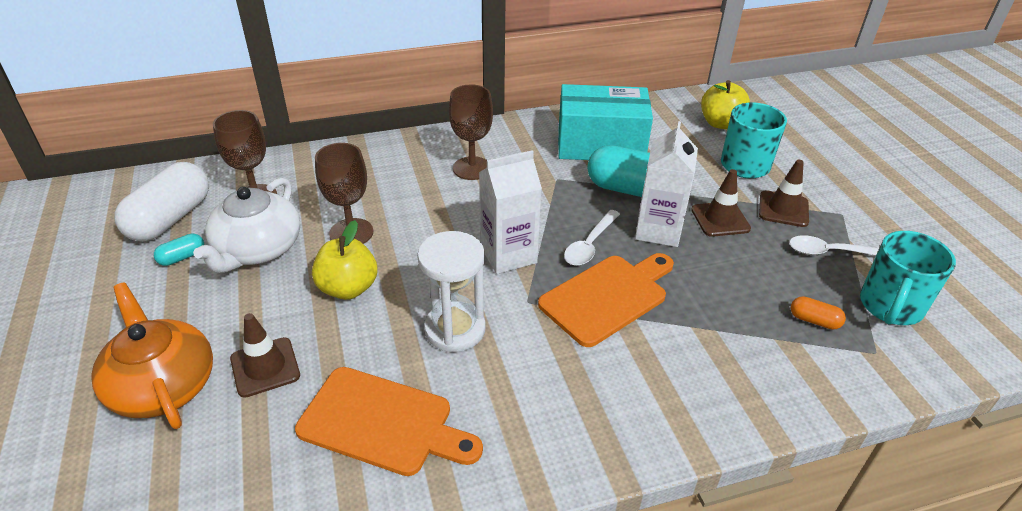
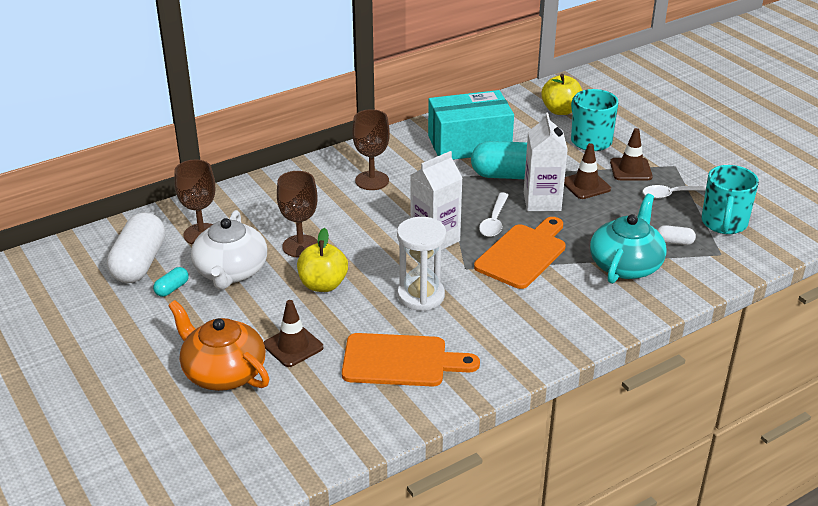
camera: 15 degrees left, 5 degrees down
(737, 341) = (626, 265): none -> turquoise teapot
(814, 320) = (674, 242): orange capsule -> white capsule

